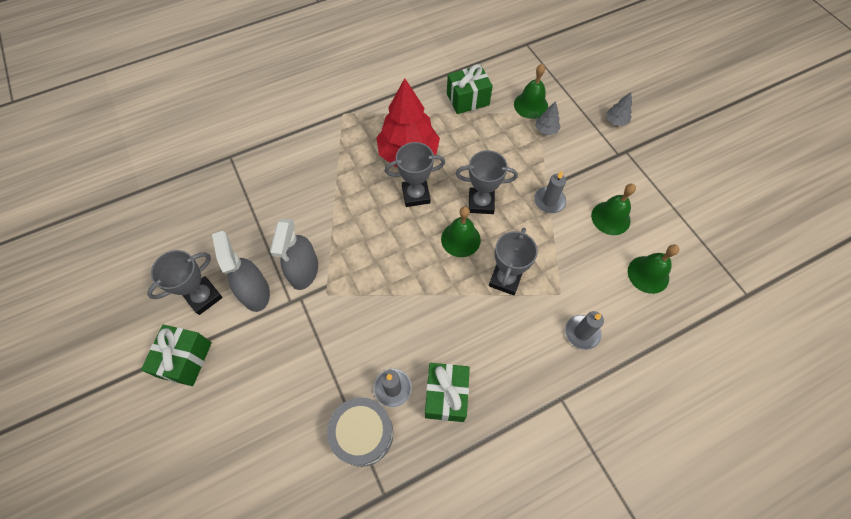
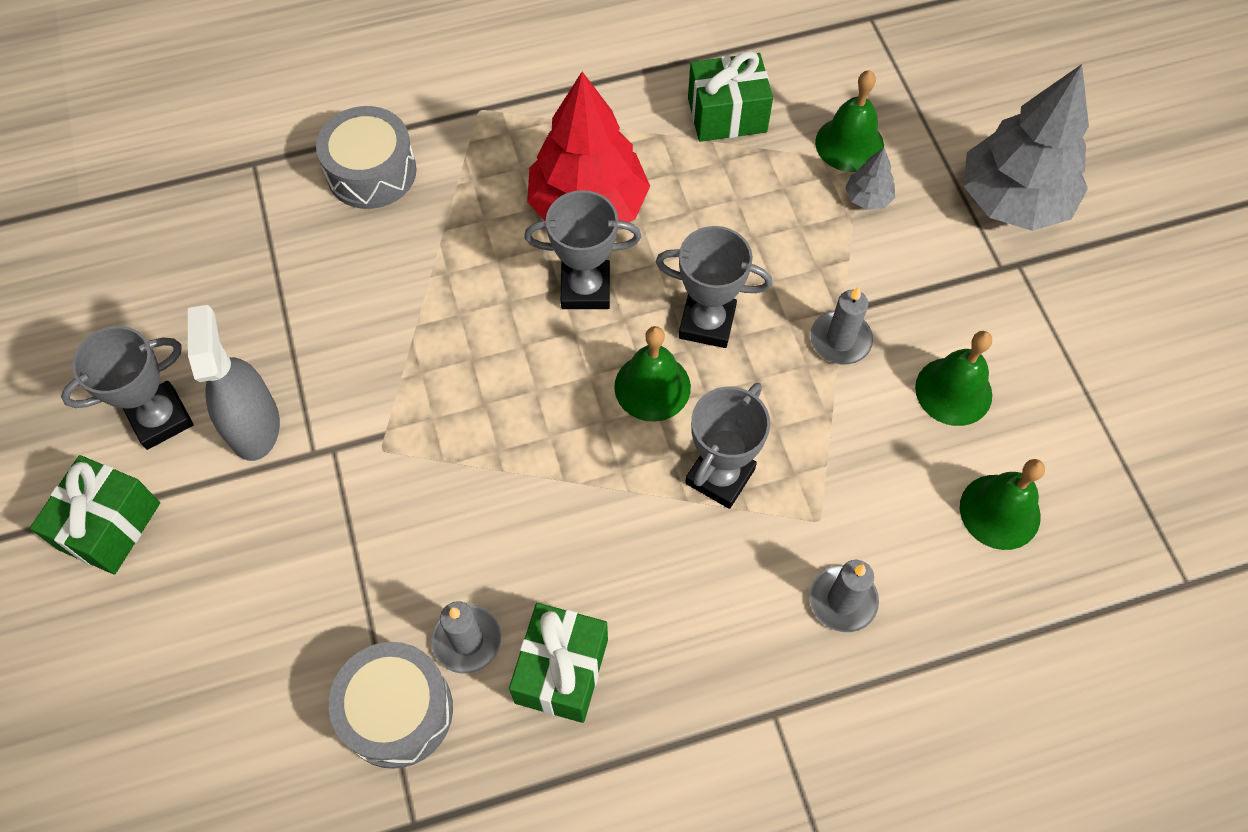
camera: 10 degrees right, 0 degrees up
(293, 152) = (371, 172): none -> grey drum
(304, 271) = (349, 400): grey spray bottle -> none
(616, 121) = (1013, 200): grey tree -> grey tree, size x2.41

